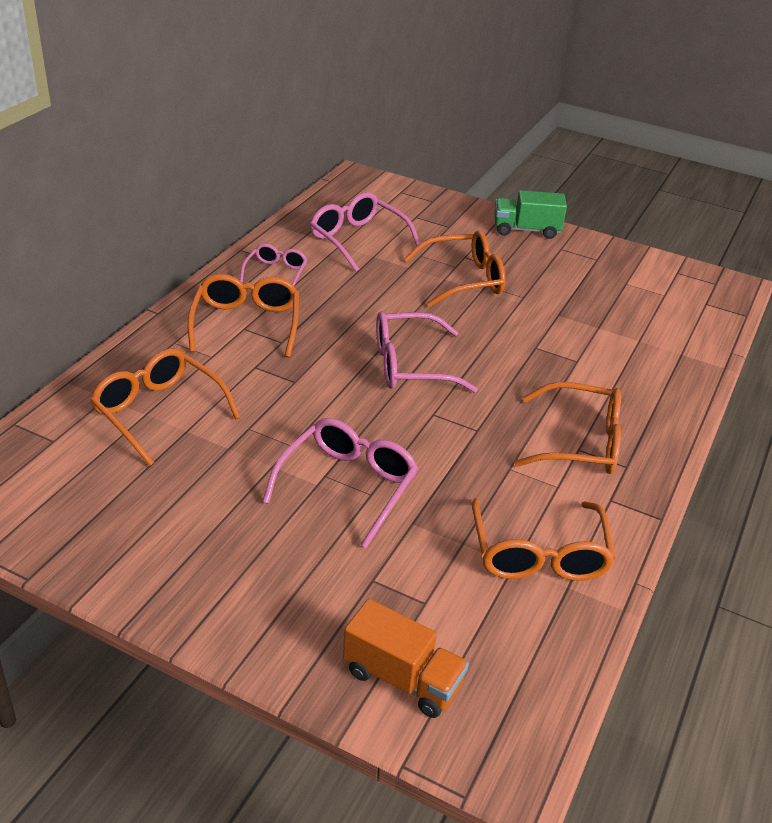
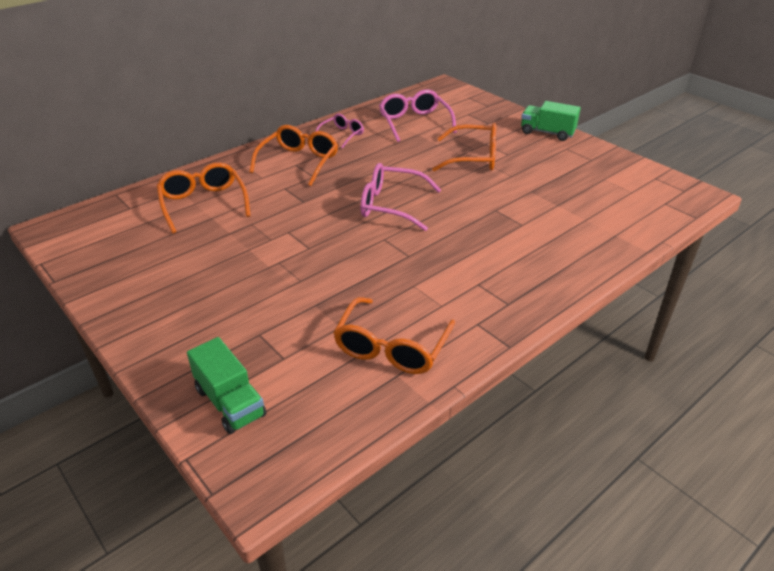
camera: 25 degrees right, 0 degrees up
(347, 486) = (288, 272): pink glasses -> none
(402, 678) = (230, 402): orange truck -> green truck
(579, 442) = (482, 279): orange glasses -> none

